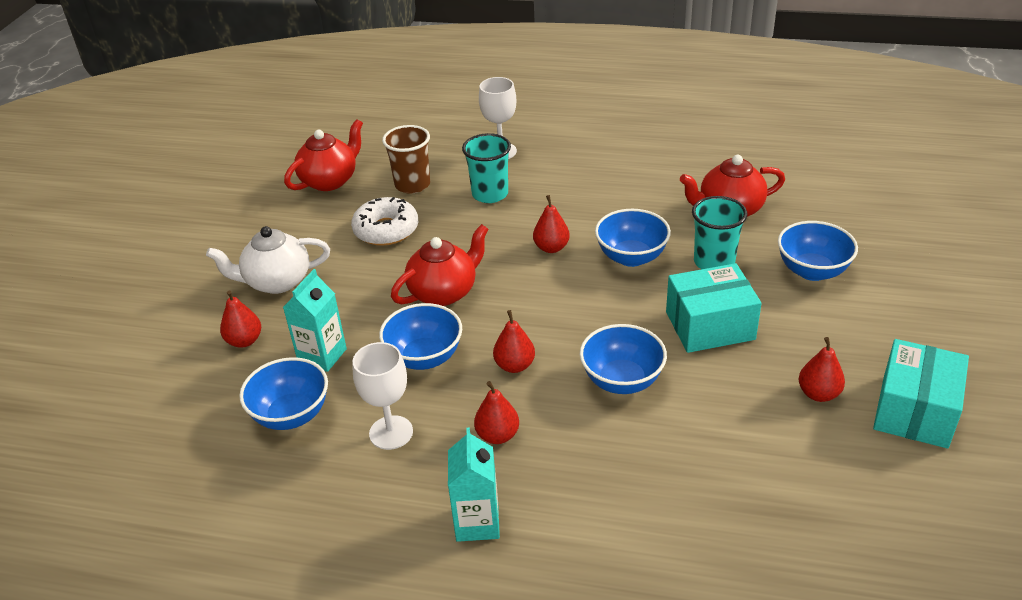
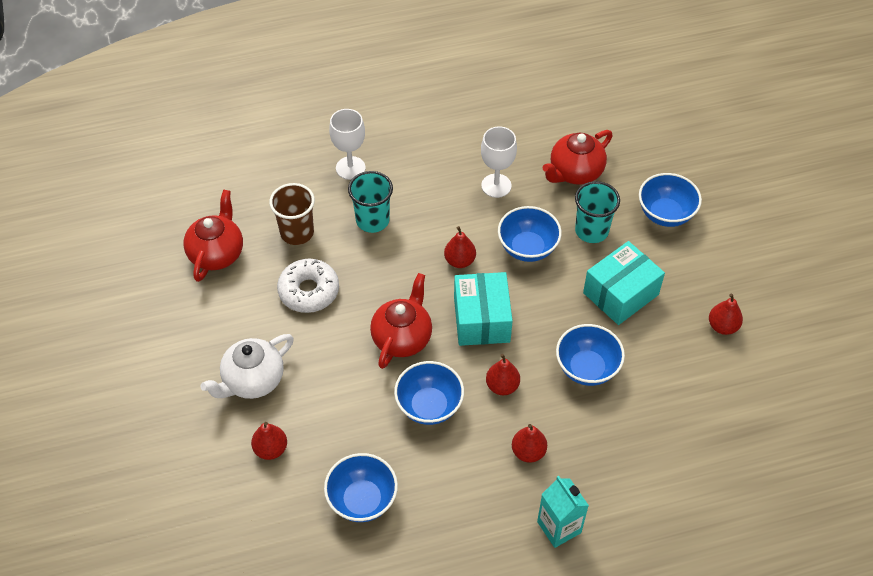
camera: 30 degrees left, 15 degrees up
(322, 356) = (347, 437): turquoise carton -> none
(391, 432) = (449, 482): white goblet -> white goblet (496, 185)
(915, 411) = (788, 316): turquoise box -> turquoise box (481, 319)

